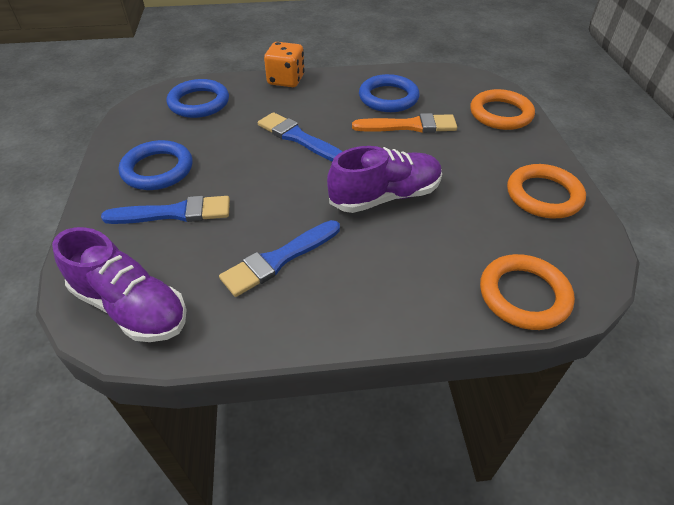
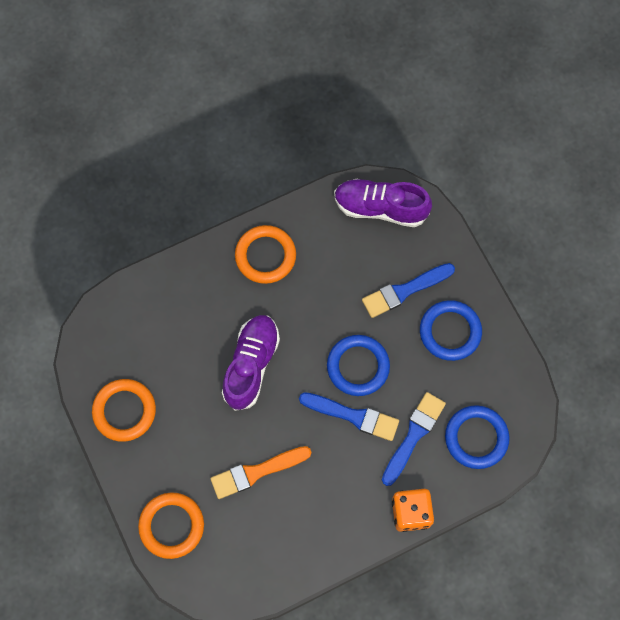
camera: 160 degrees right, 25 degrees up
(278, 260) = (306, 275): blue brush -> blue brush (413, 435)
(385, 196) = (251, 365): purple shoe -> purple shoe turned 150 degrees clockwise
(388, 98) = (291, 516): blue ring -> blue ring (358, 366)
(524, 295) = (134, 301): orange ring -> orange ring (265, 256)

